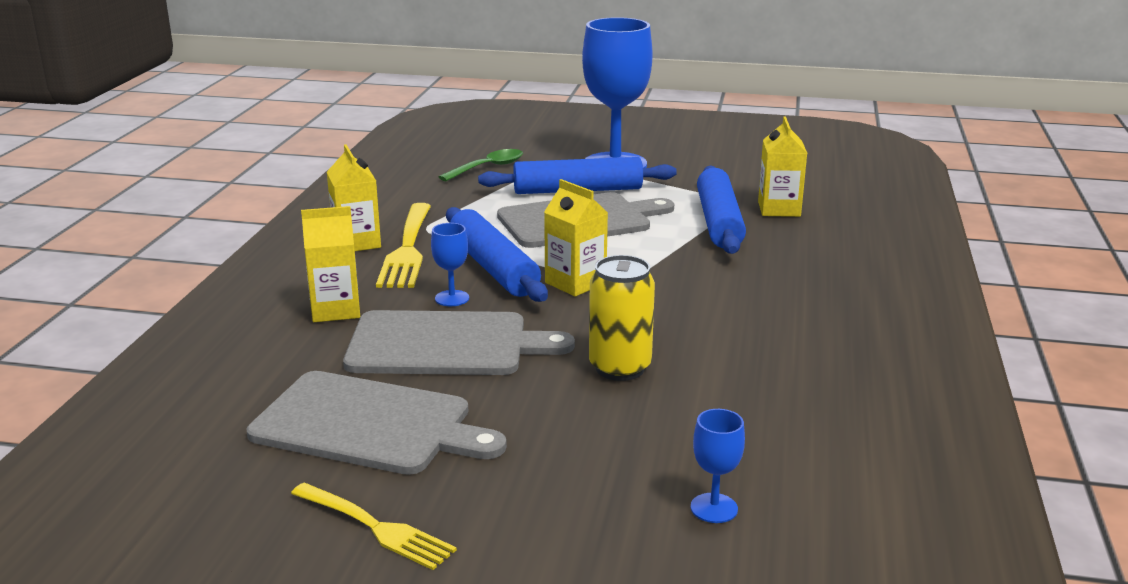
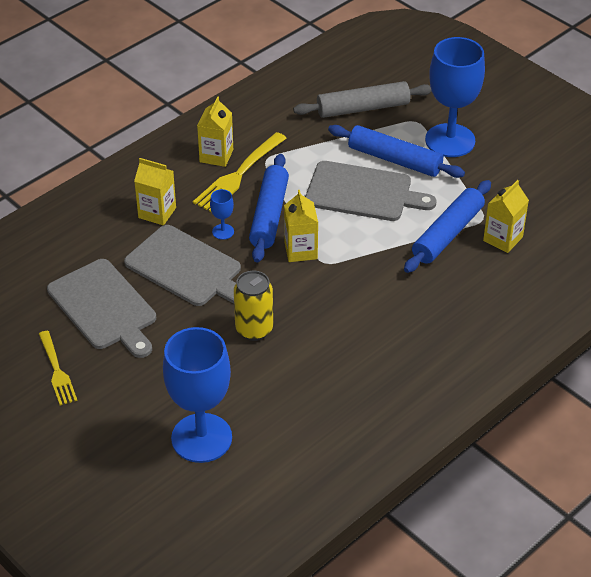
camera: 35 degrees right, 20 degrees up
(488, 168) = (363, 108): green spoon -> grey rolling pin
(714, 508) = (201, 438): blue goblet -> blue goblet, size x2.43

